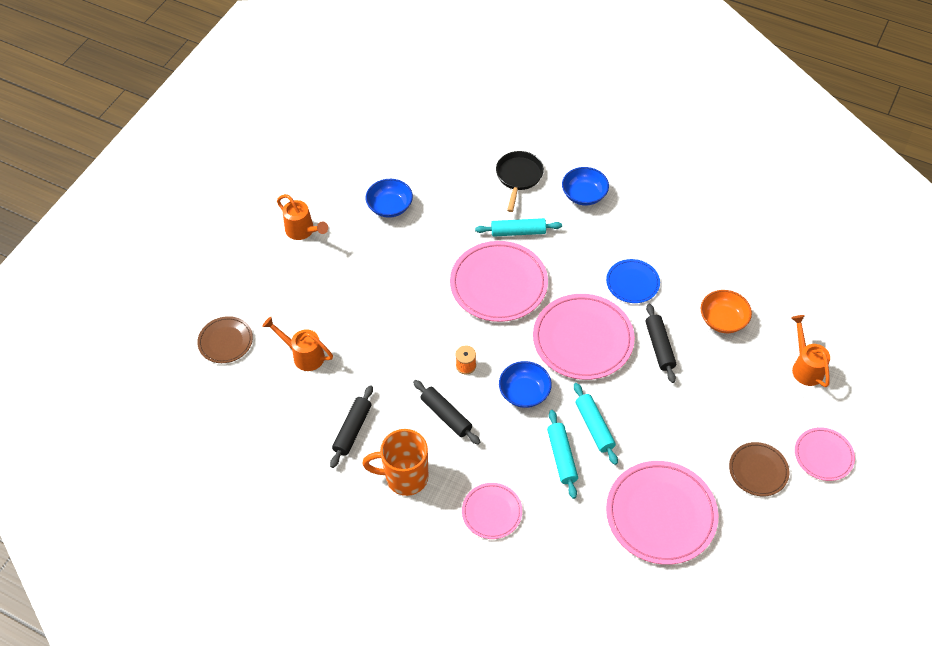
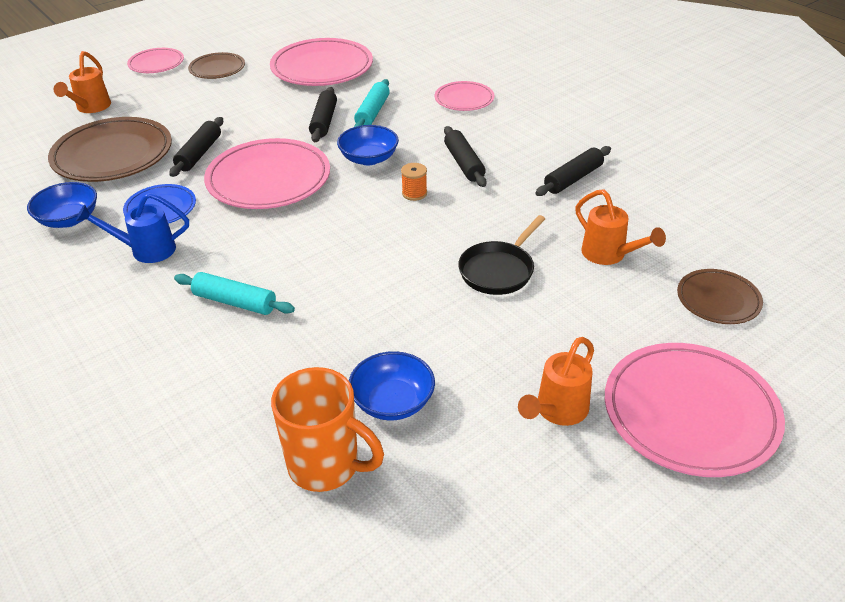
camera: 155 degrees left, 15 degrees down
(303, 231) = (557, 412): orange watering can -> orange watering can turned 120 degrees counterclockwise
(405, 477) = (533, 136): orange mug -> orange mug (326, 466)
(498, 284) = (314, 253): pink plate -> pink plate (690, 413)
(518, 177) = (161, 376): black pan -> black pan (498, 270)
(584, 195) = (101, 318): blue bowl -> blue bowl (69, 219)
(594, 427) = (324, 121): turquoise rolling pin -> black rolling pin
(607, 247) = (145, 250): none -> blue watering can
(723, 320) = (113, 155): orange bowl -> brown plate

